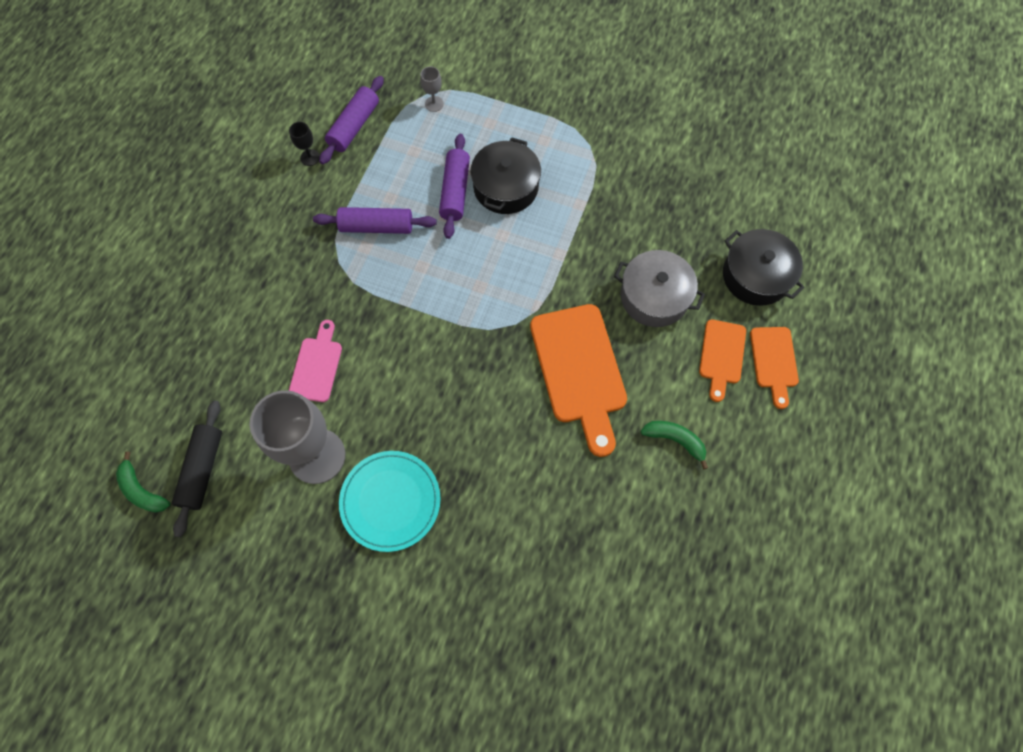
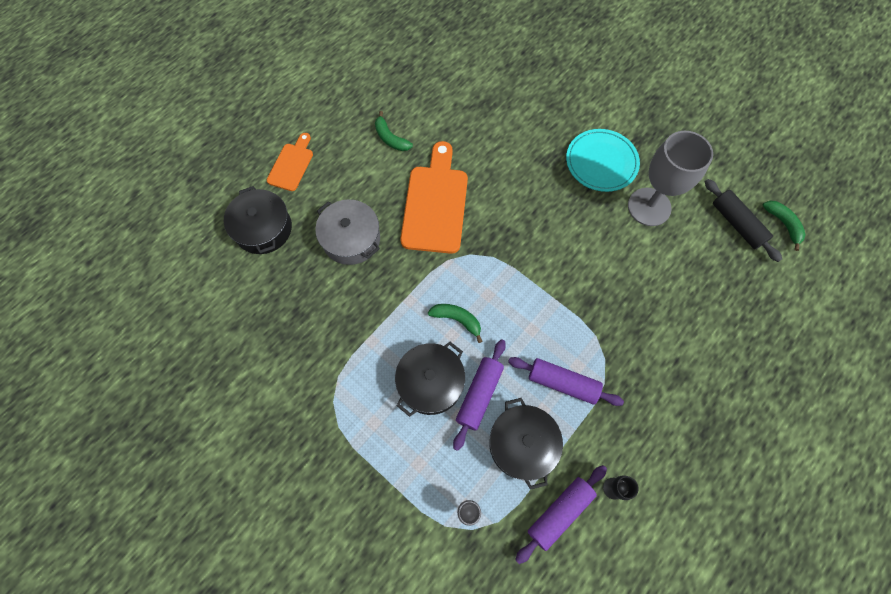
camera: 160 degrees left, 0 degrees up
(202, 470) = (736, 224): black rolling pin -> black rolling pin turned 60 degrees counterclockwise
(317, 365) = (639, 273): pink cutting board -> none
(401, 165) = (522, 444): none -> black pot
(503, 251) = (457, 320): none -> green banana
(722, 355) = (326, 180): orange cutting board -> none

